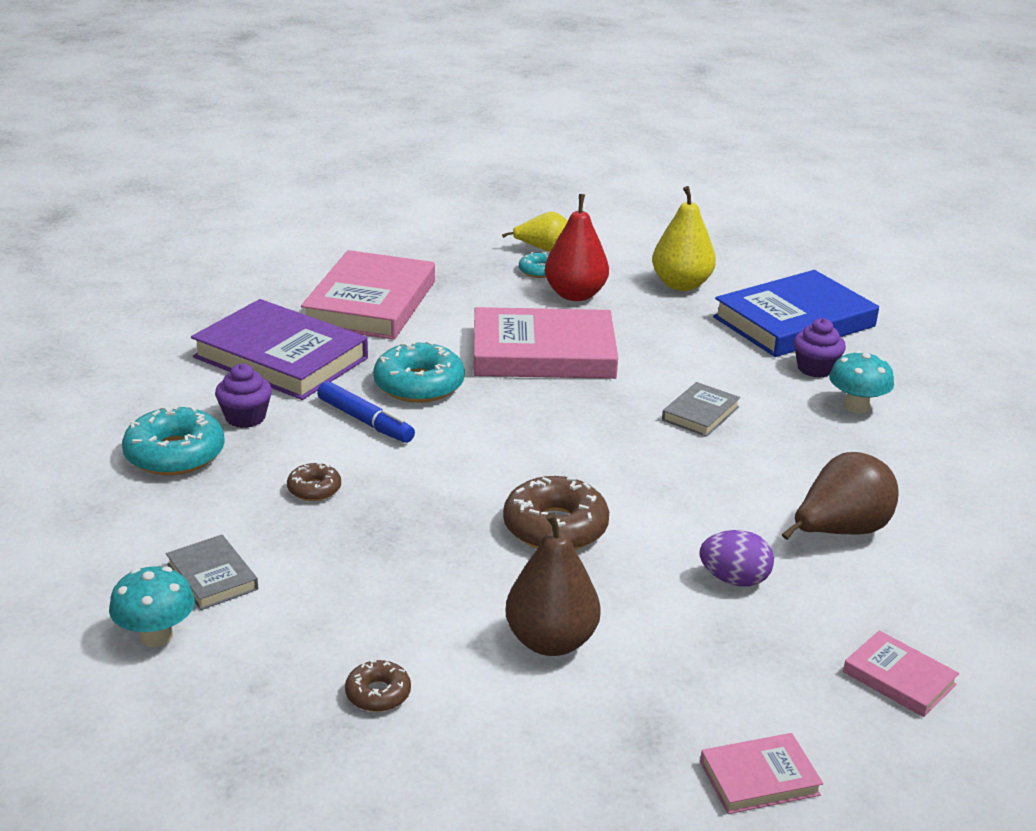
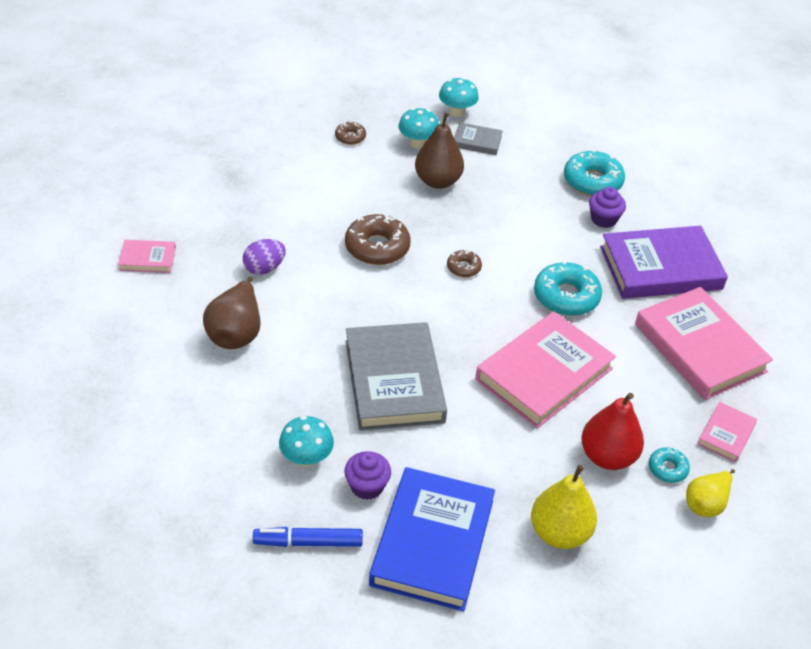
camera: 135 degrees right, 15 degrees up
(295, 623) = (417, 143): none -> turquoise mushroom
(314, 489) = (507, 201): brown donut -> brown donut (463, 267)
(365, 421) = (551, 253): blue marker -> blue marker (309, 542)
(551, 641) = (312, 191): brown pear -> brown pear (438, 181)
(700, 413) = (394, 381): grey book -> grey book, size x2.12
(759, 778) = (176, 184): pink book -> pink book (726, 434)

